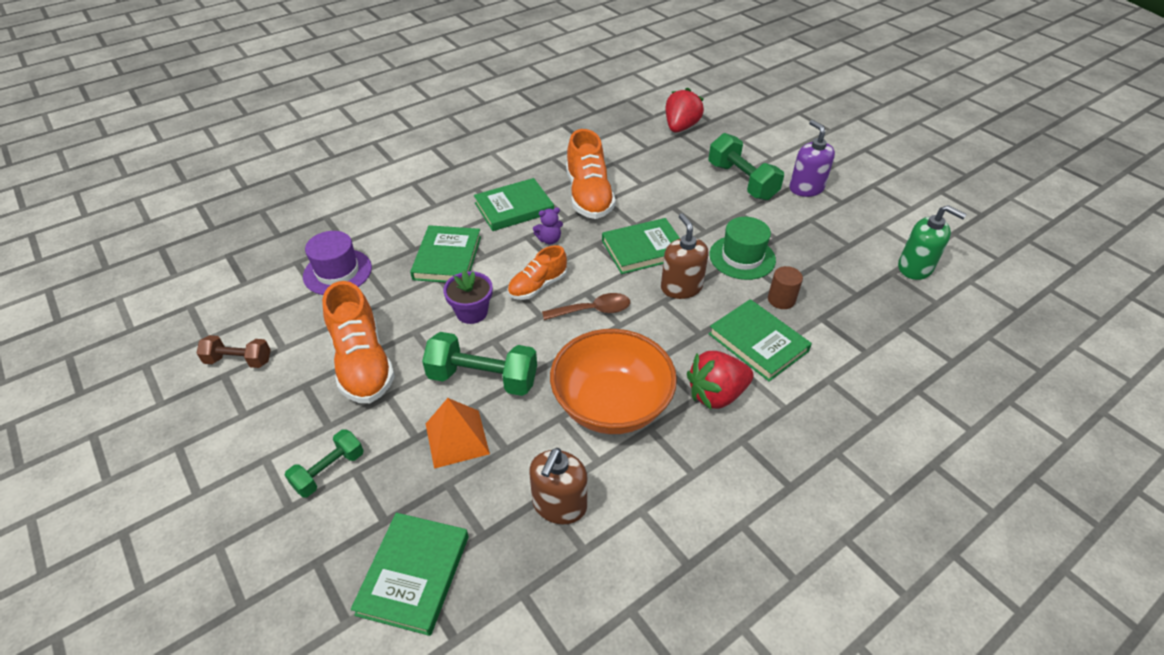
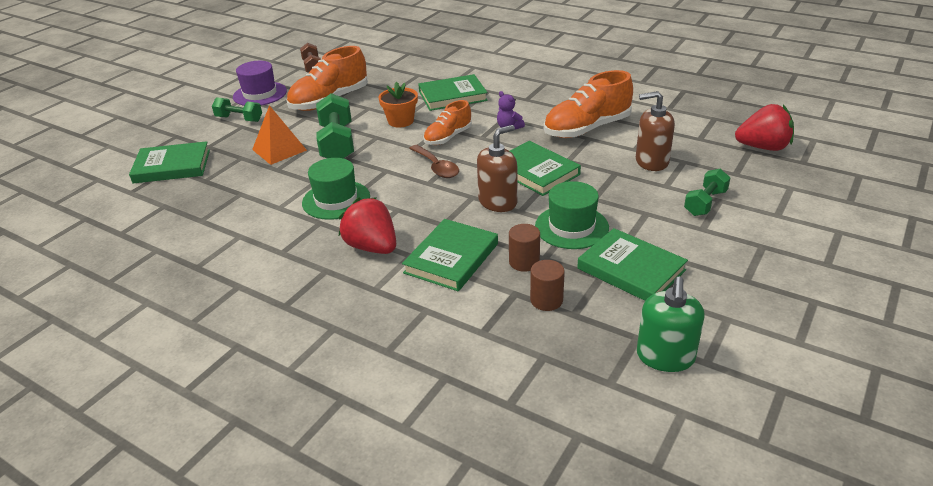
camera: 70 degrees right, 10 degrees down
(337, 272) = (408, 67): purple hat -> purple hat (260, 94)
(472, 312) = (400, 121): purple flower pot -> orange flower pot
(514, 208) = (536, 103): green book -> green book (631, 269)
(537, 286) = (448, 137): orange shoe -> orange shoe turned 75 degrees counterclockwise
(559, 505) = (235, 201): brown soap dispenser -> brown soap dispenser (651, 161)
(611, 405) = (336, 200): orange bowl -> green hat
(741, 181) = (705, 203): green dumbbell -> green dumbbell, size x0.61
(806, 188) = (743, 248): purple soap dispenser -> none
(836, 303) = (546, 300): none -> brown cylinder

